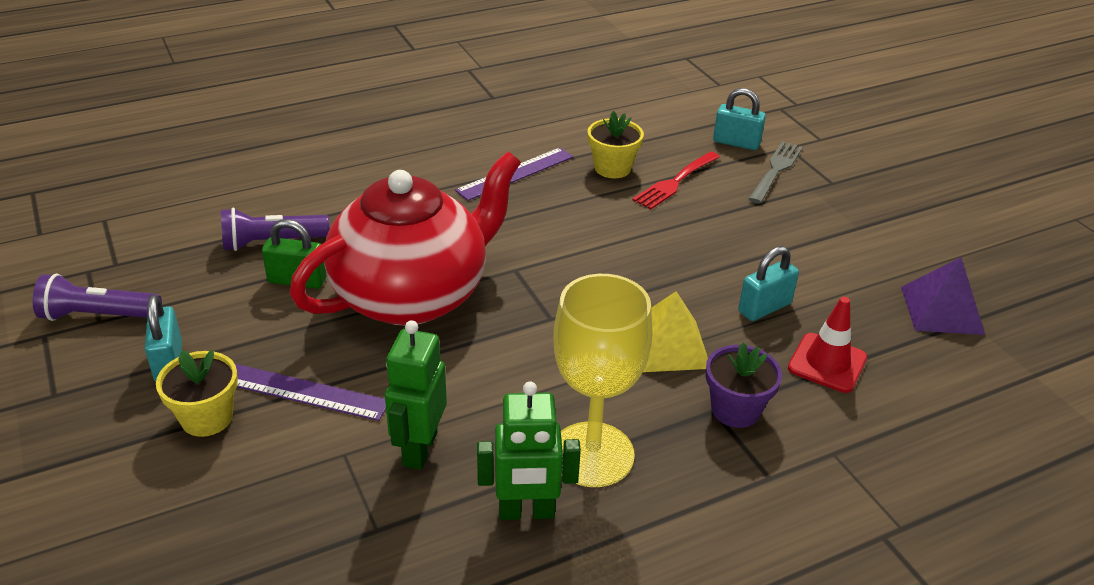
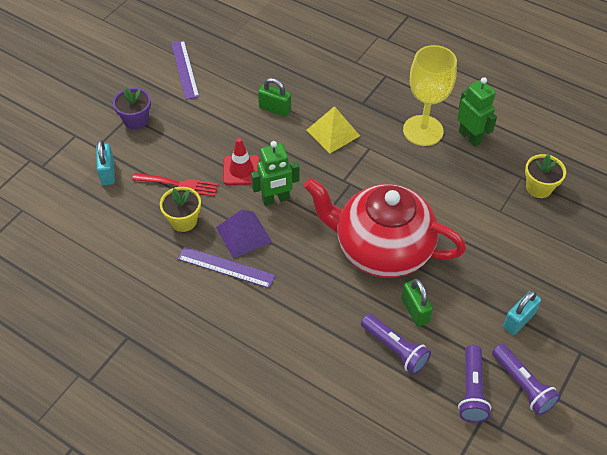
camera: 120 degrees left, 15 degrees up
(151, 273) = (471, 390): none -> purple flashlight
(207, 418) = (531, 275): yellow flower pot -> yellow flower pot (538, 188)
(303, 392) = (483, 249): purple ruler -> purple ruler (185, 69)
(419, 449) = (473, 187): green robot -> green robot (275, 199)
(735, 410) = (356, 97): purple flower pot -> purple flower pot (136, 120)
(764, 308) = (275, 109): turquoise padlock -> green padlock
(776, 170) = (131, 144): grey fork -> none
(827, 363) = (299, 77): red traffic cone -> red traffic cone (241, 170)
(941, 310) = (227, 51): purple pyramid -> purple pyramid (243, 234)

